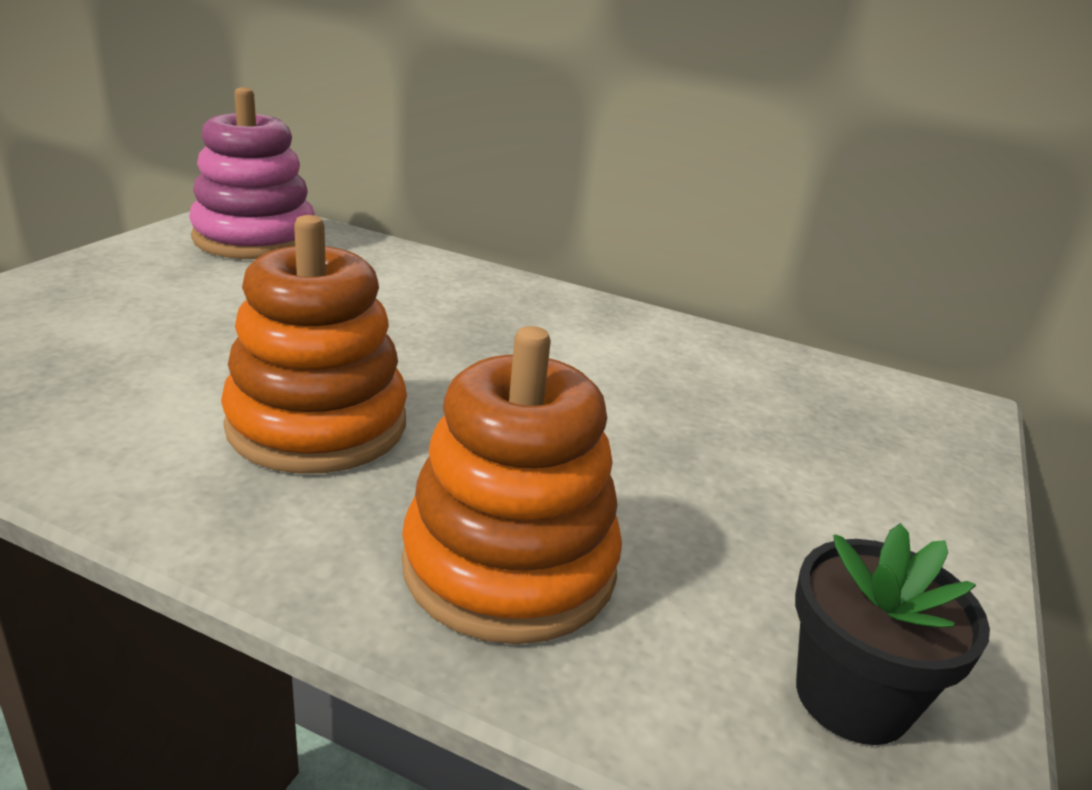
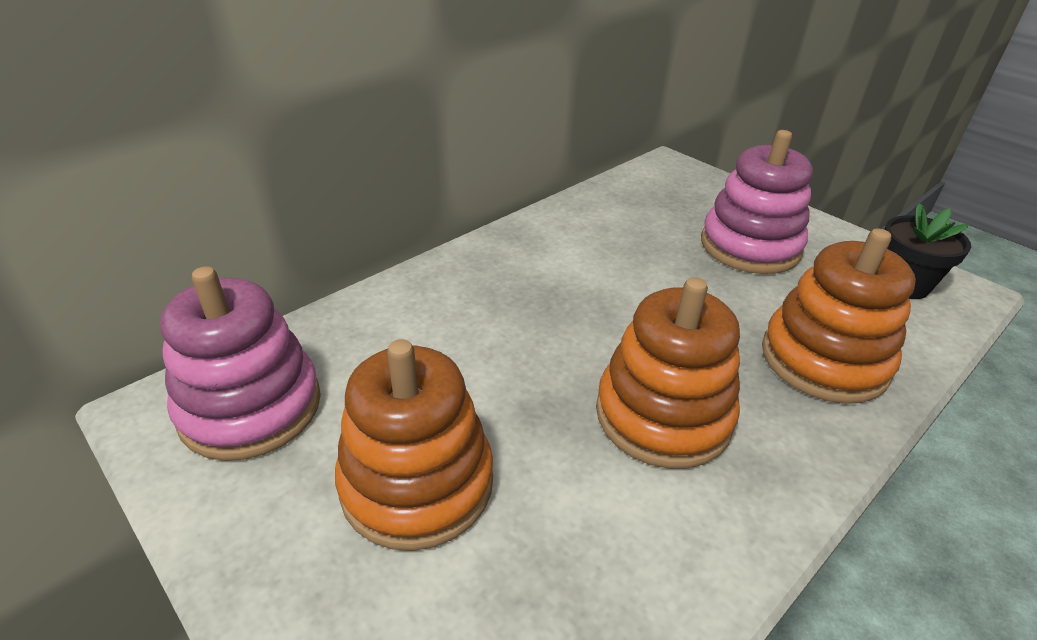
camera: 65 degrees left, 10 degrees up
(181, 307) = (417, 483): none -> orange stacking toy
(781, 491) = (750, 246): none -> pink stacking toy

